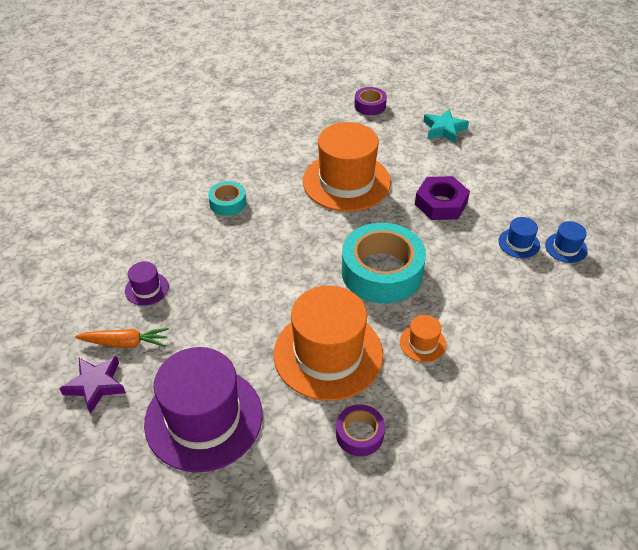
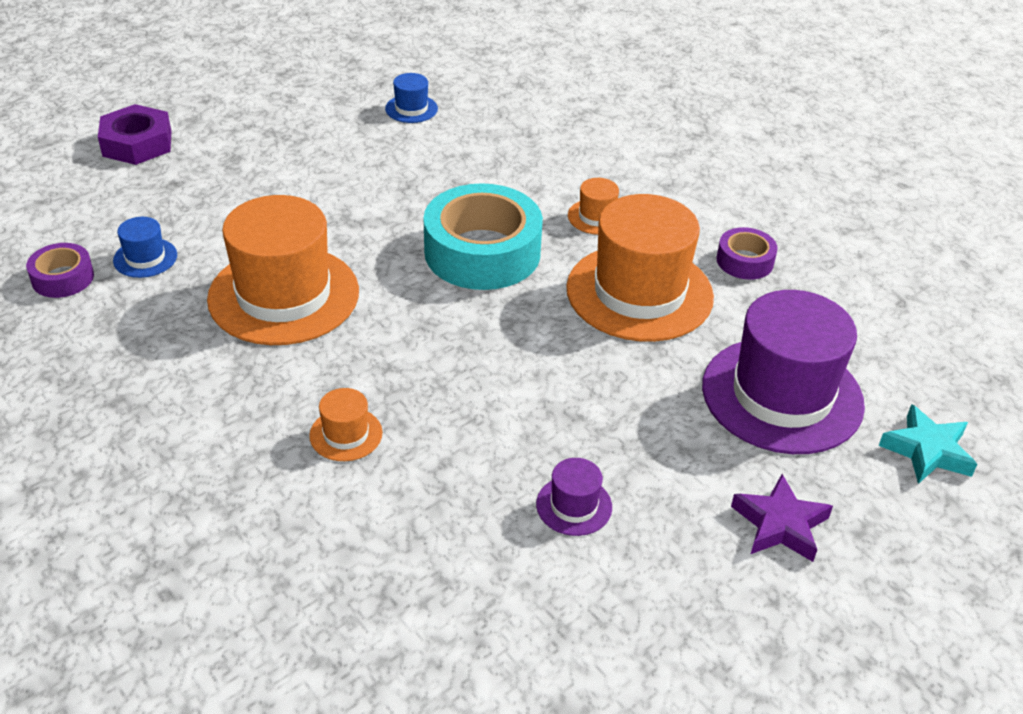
camera: 100 degrees left, 5 degrees down
(125, 343) = (691, 507): orange carrot -> none
(228, 203) = (346, 434): turquoise tape -> orange hat
(441, 203) = (333, 201): purple nut -> purple nut (137, 143)
(444, 129) = (148, 197): turquoise star -> turquoise star (927, 450)
(519, 243) = (408, 141): blue hat -> blue hat (145, 258)

